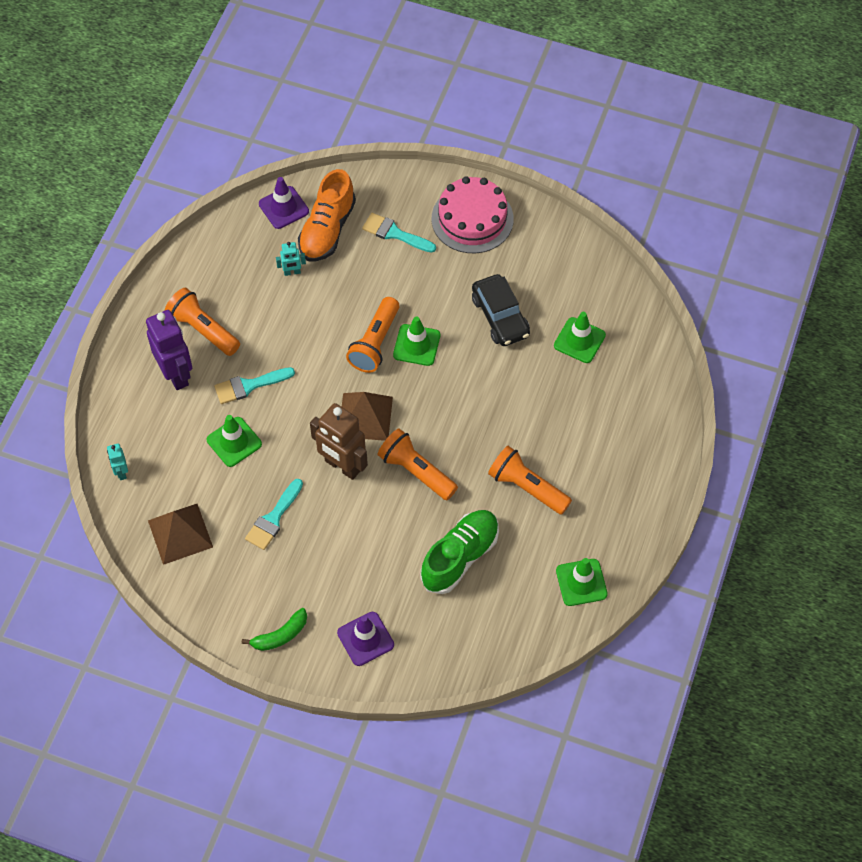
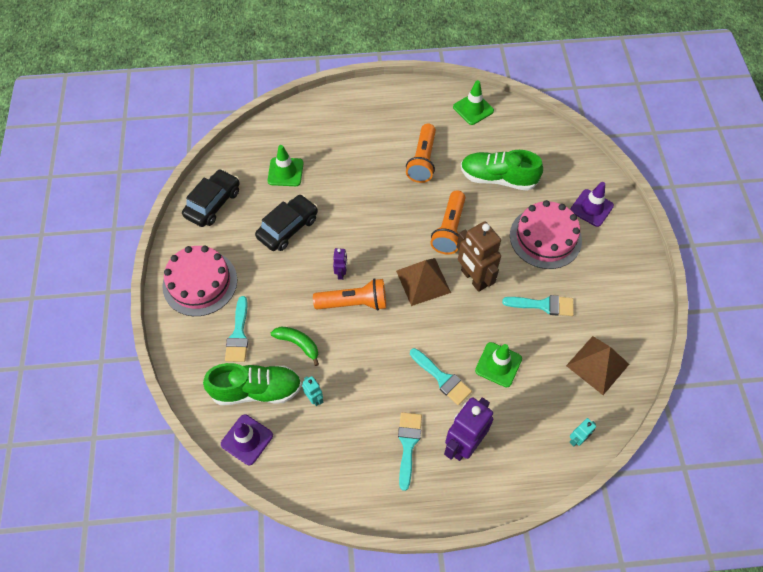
camera: 115 degrees left, 0 degrees up
(203, 329) = (408, 444): orange flashlight -> turquoise brush
(280, 635) = (625, 259): green banana -> green banana (298, 344)
(327, 230) = (257, 390): orange shoe -> green shoe
(342, 466) = (473, 278): brown robot -> brown robot turned 135 degrees clockwise
(353, 565) = (545, 237): none -> pink cake
(416, 345) = (341, 273): green traffic cone -> purple robot
(569, 259) = (213, 203): none -> black car

